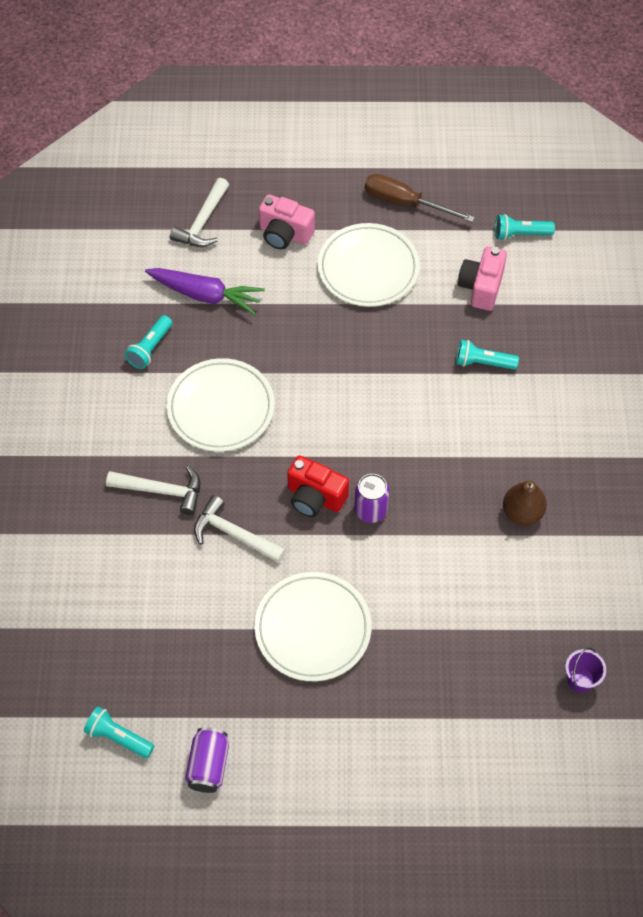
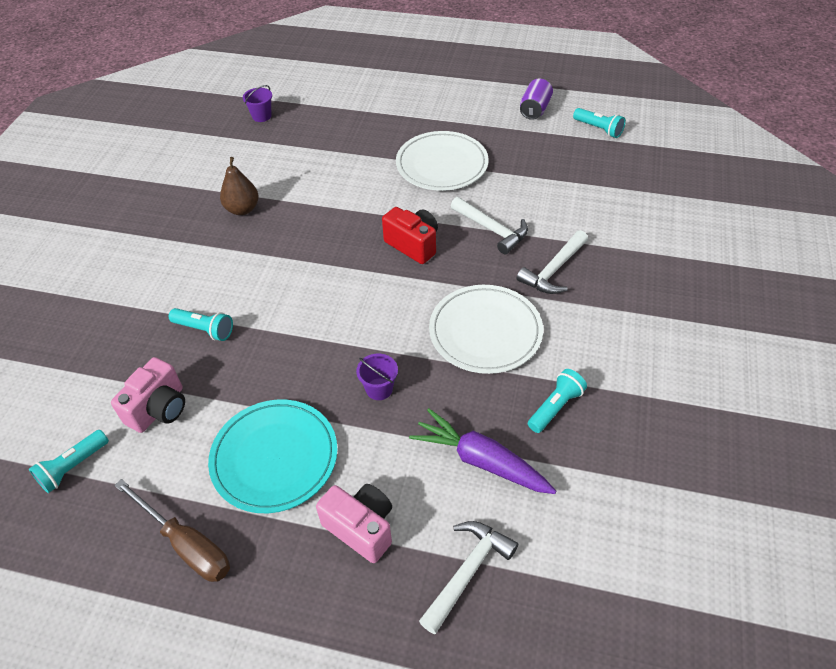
camera: 165 degrees left, 10 degrees down
(162, 491) = (553, 270): white hammer -> white hammer turned 75 degrees counterclockwise
(303, 337) = (379, 389): none -> purple bucket
(368, 268) = (274, 458): white plate -> turquoise plate
(370, 510) = (368, 229): purple can -> none
(520, 234) = (73, 467): turquoise flashlight -> turquoise flashlight turned 120 degrees clockwise

